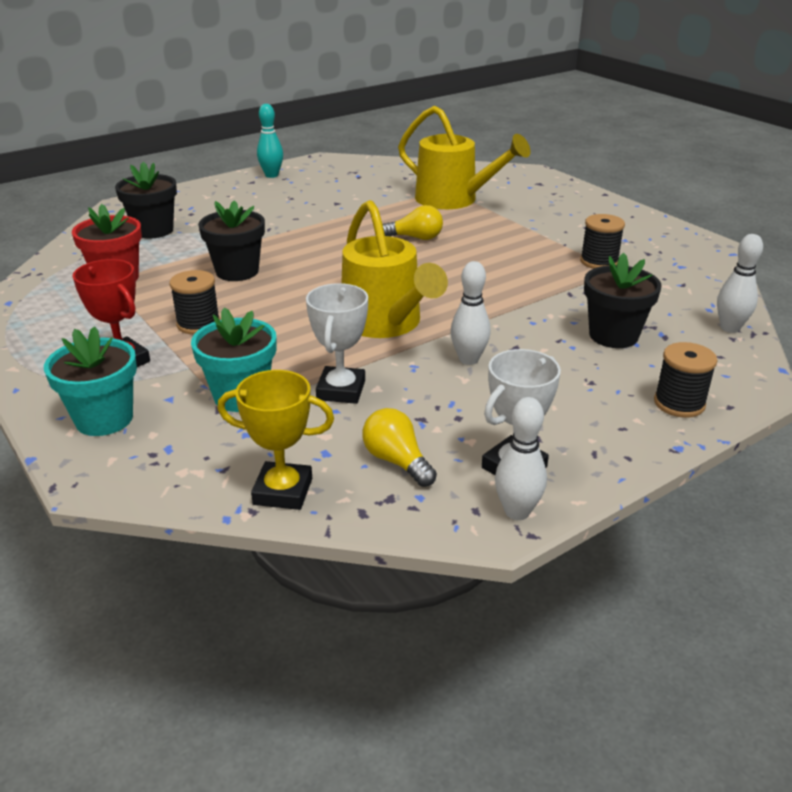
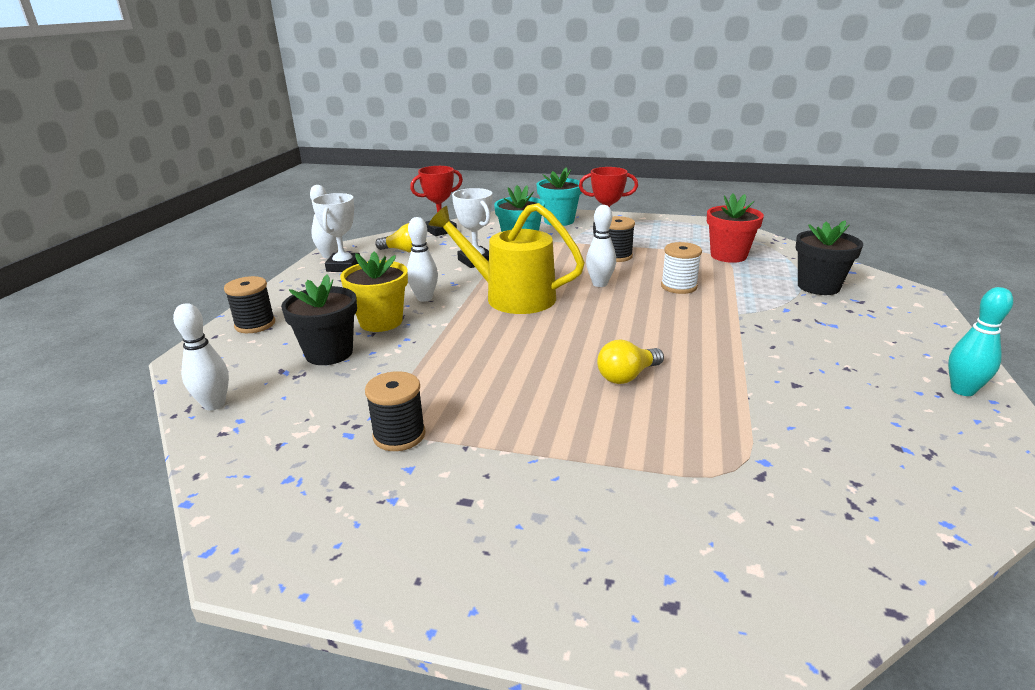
camera: 140 degrees right, 5 degrees down
(237, 271) = (678, 286): black flower pot -> white spool
(283, 491) = (440, 230): yellow trophy -> red trophy
(287, 301) = (600, 284): none -> white bowling pin
(454, 200) = (703, 465): yellow watering can -> none
(540, 349) = (381, 322): none -> yellow flower pot

